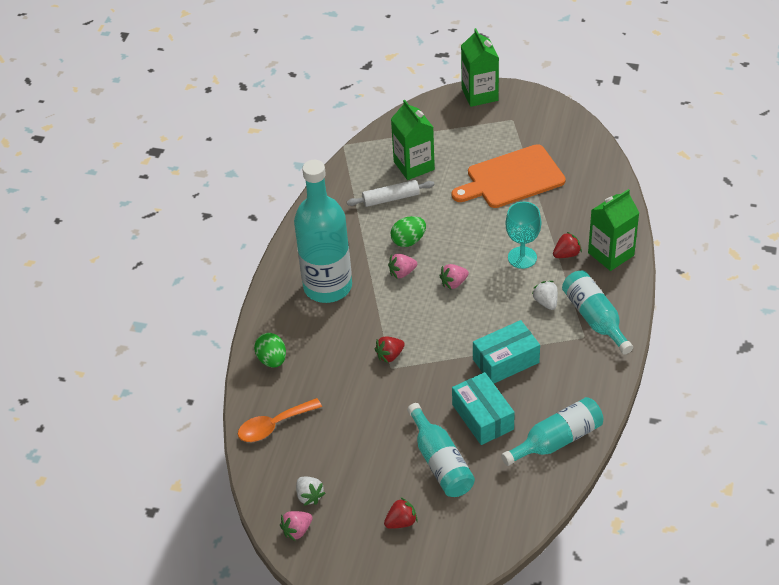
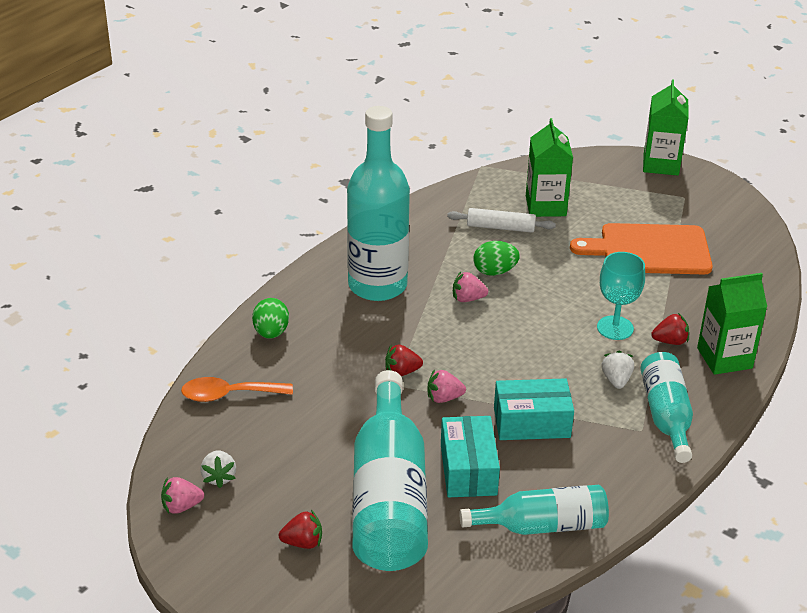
camera: 20 degrees right, 10 degrees down
(440, 462) = (389, 498): turquoise bottle -> turquoise bottle, size x1.68
(454, 283) = (519, 327): pink strawberry -> pink strawberry (444, 398)

